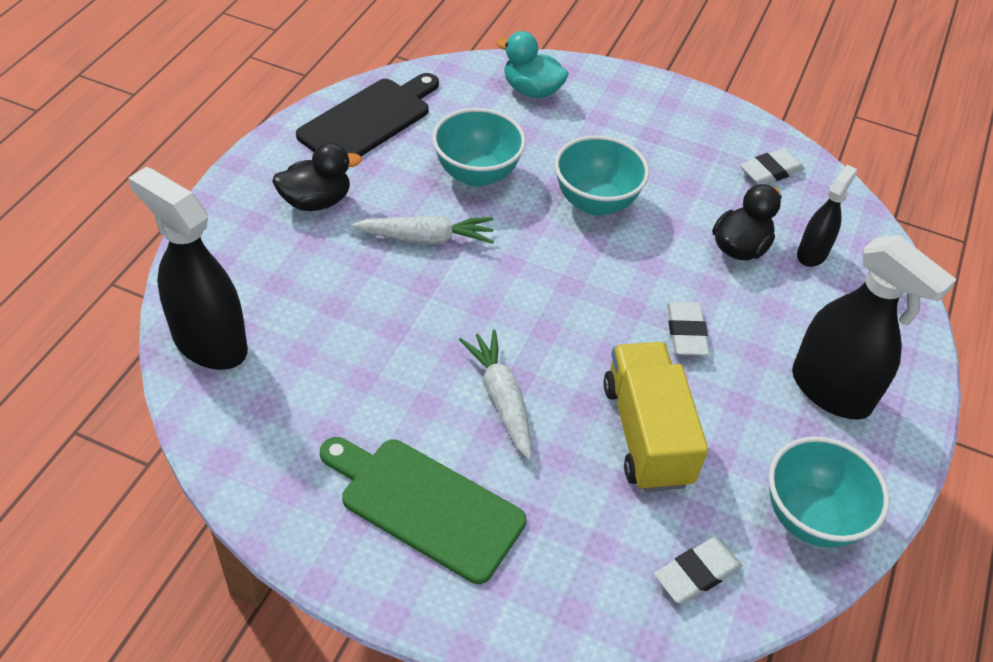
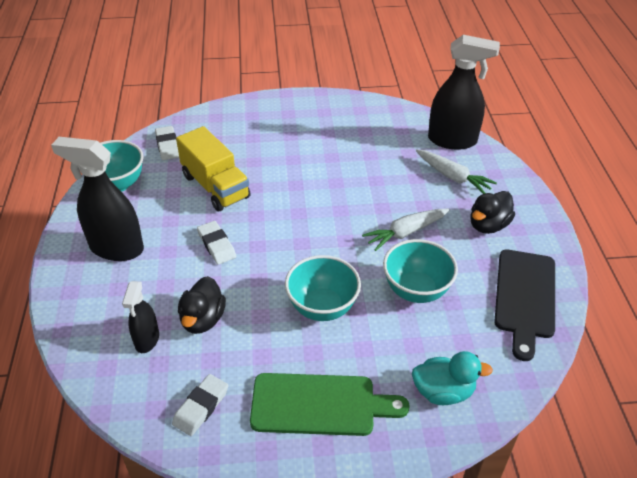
camera: 155 degrees right, 5 degrees down
(425, 505) = (300, 125): green cutting board -> green cutting board (319, 405)
(501, 398) = (298, 173): white carrot -> white carrot (453, 177)
(697, 573) = (167, 145): white eraser -> white eraser turned 45 degrees counterclockwise

